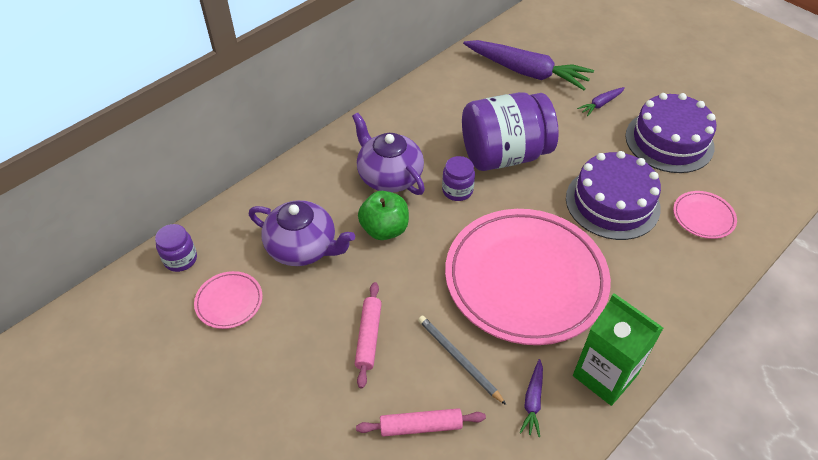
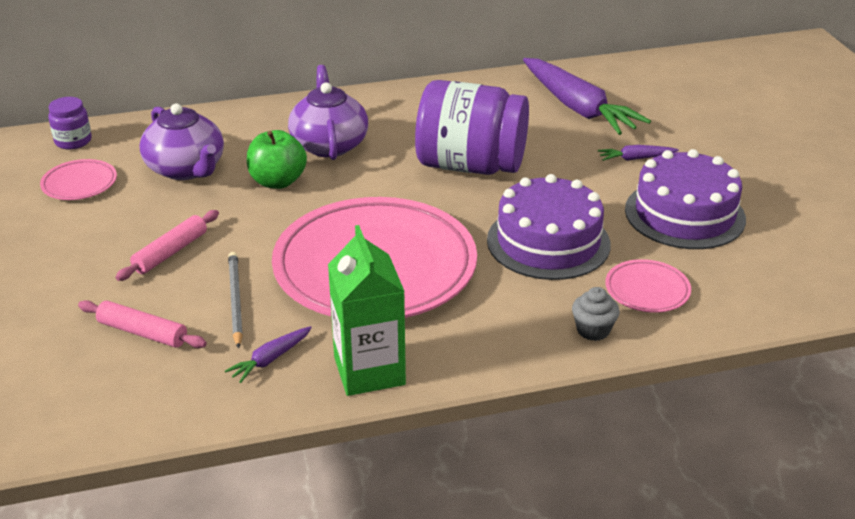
camera: 30 degrees right, 15 degrees down
(457, 190) = (386, 177): purple jar -> none
(702, 267) = (593, 330): none -> grey cupcake

